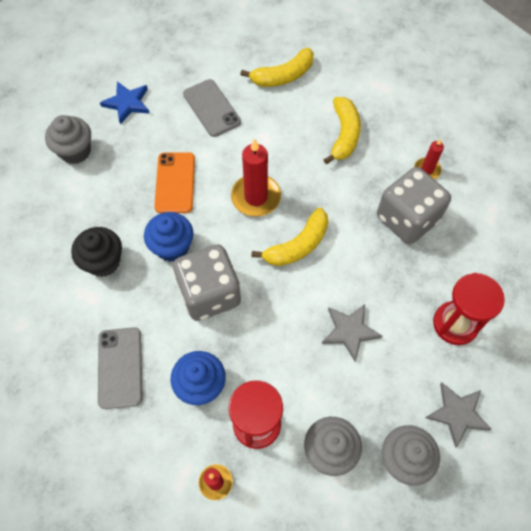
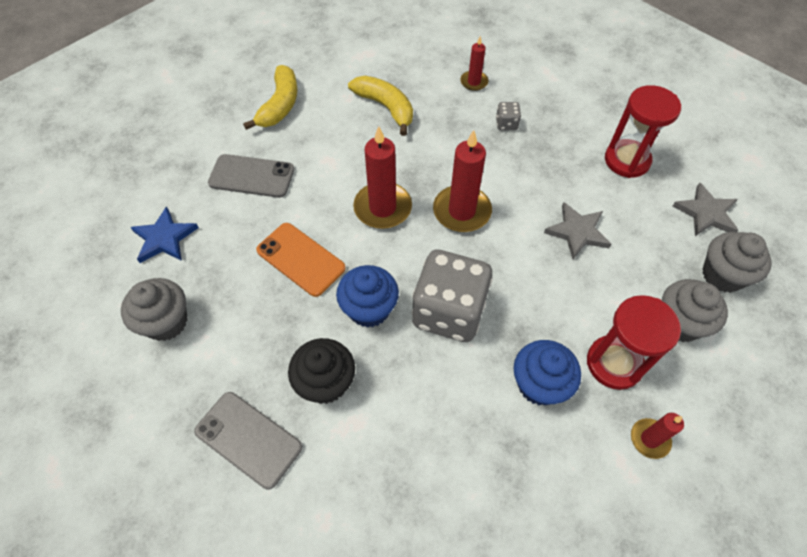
camera: 50 degrees left, 5 degrees down
(120, 367) = (462, 447): grey phone -> grey phone (248, 439)
(298, 245) = (461, 211): yellow banana -> red candle
(407, 219) = (506, 124): grey dice -> grey dice, size x0.40

